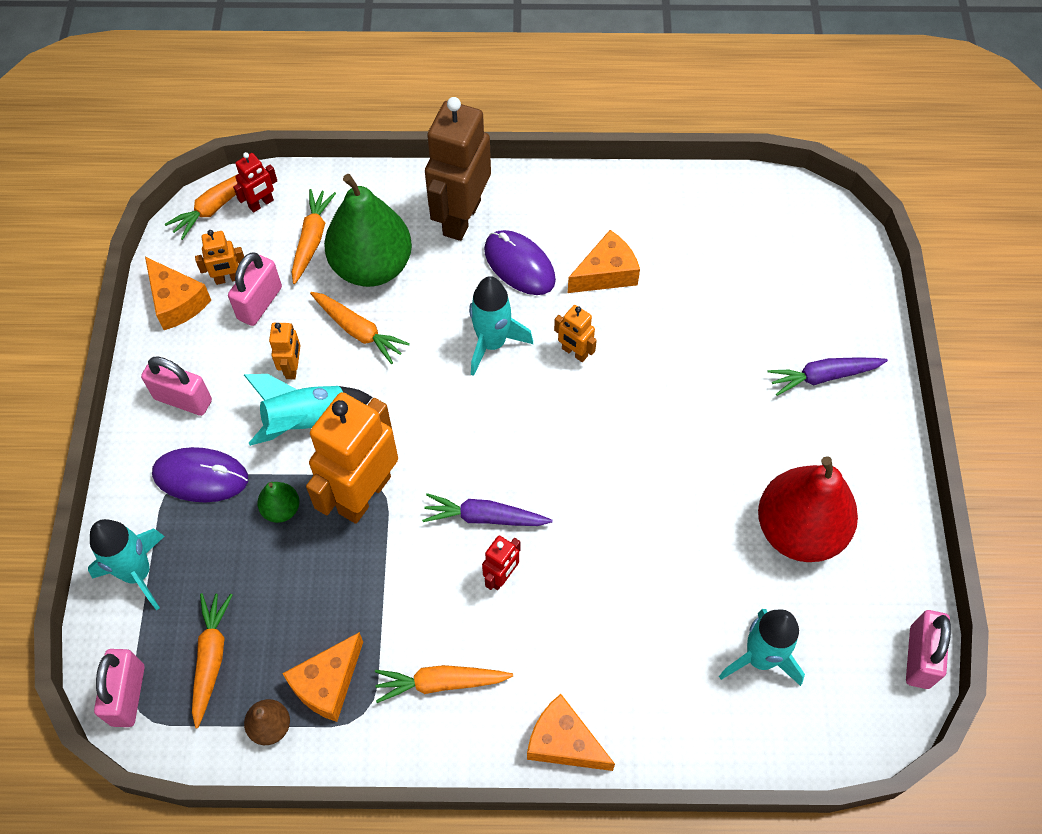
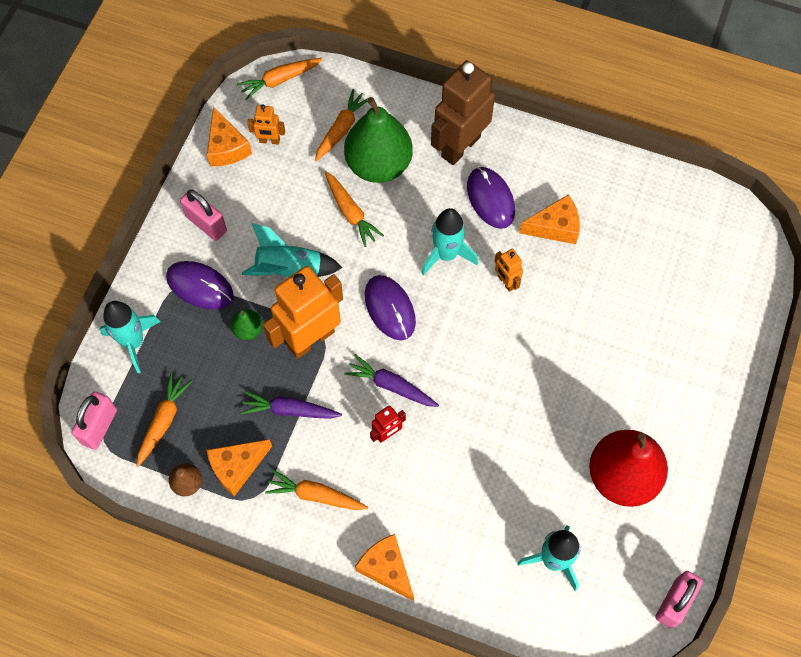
camera: 20 degrees right, 5 degrees up
(260, 303) = (286, 167): pink padlock -> none
(261, 204) = (314, 88): red robot -> none
(292, 368) = (292, 225): orange robot -> none
(448, 427) = (390, 308): none -> purple mouse
(823, 376) = (691, 364): purple carrot -> purple carrot (290, 410)

